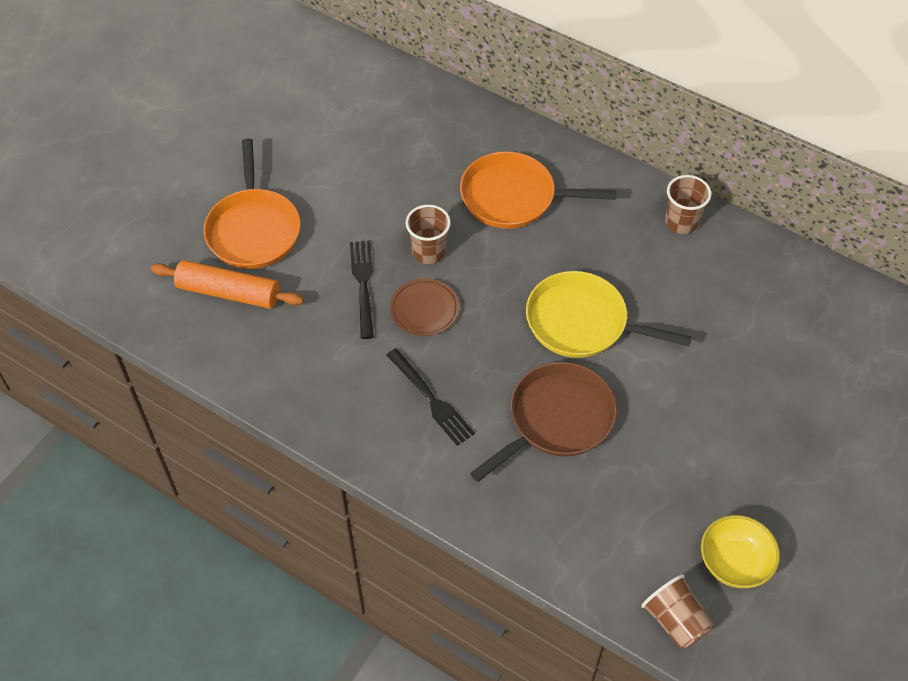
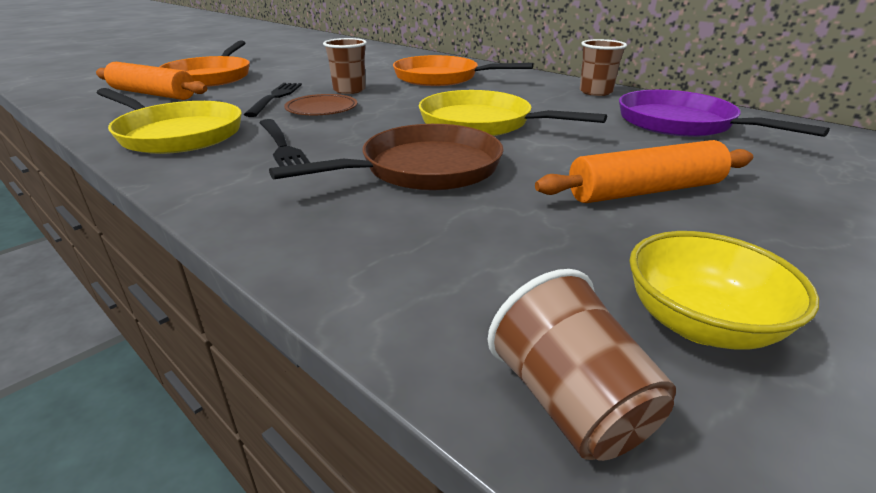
camera: 10 degrees right, 25 degrees down
(326, 387) = (177, 134): none -> yellow pan
(717, 430) = (645, 191): none -> orange rolling pin
(755, 297) = (680, 123): none -> purple pan

